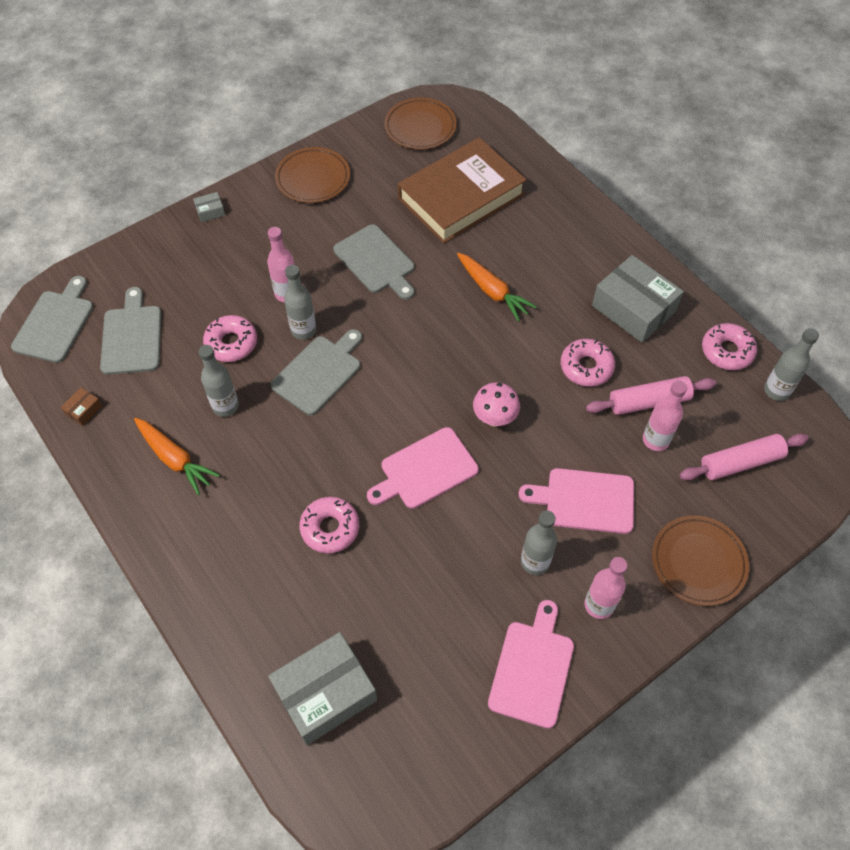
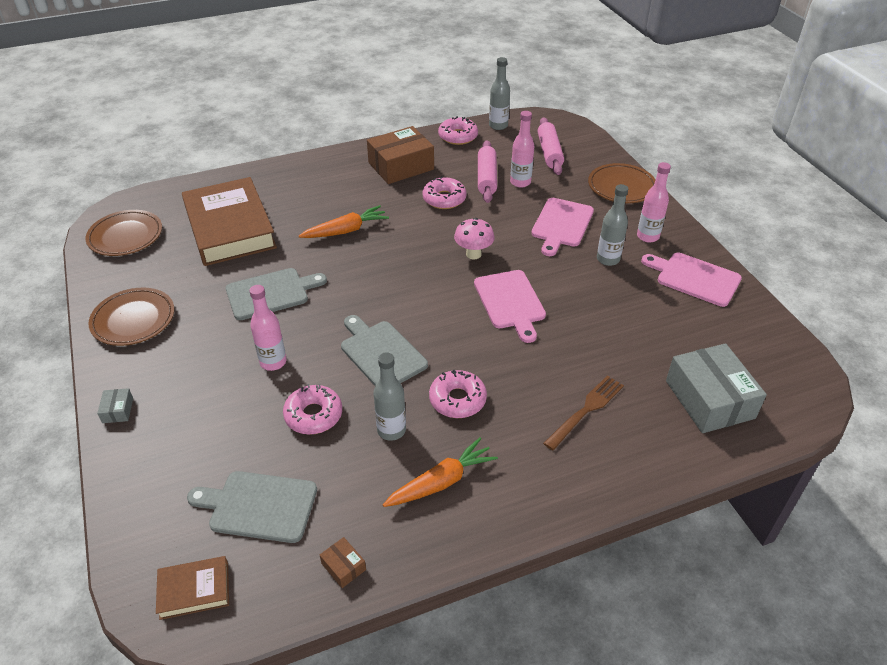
camera: 75 degrees left, 15 degrees down
(55, 323) = (194, 590): grey cutting board -> brown book
(283, 568) = (586, 410): none -> brown fork
(303, 330) = (325, 356): grey bottle -> none
(330, 528) = (552, 371): pink donut -> pink donut (457, 400)
(633, 308) = (401, 166): grey box -> brown box

